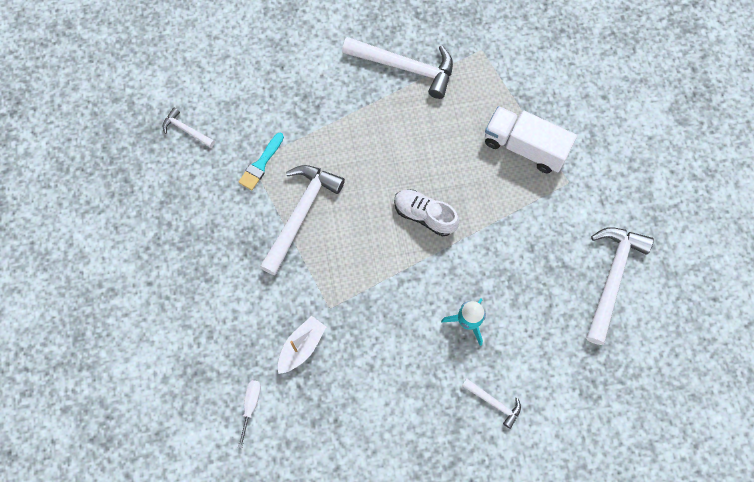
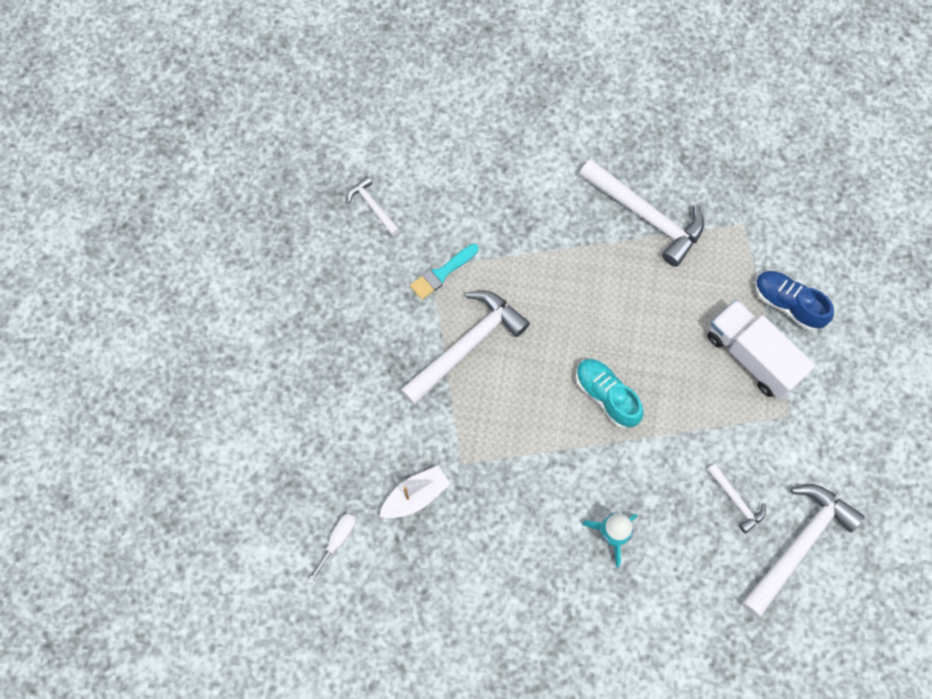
camera: 20 degrees right, 0 degrees up
(424, 215) = (606, 396): white shoe -> turquoise shoe
(494, 403) = (608, 637): white hammer -> white hammer (736, 500)
(536, 99) = (787, 304): none -> blue shoe

